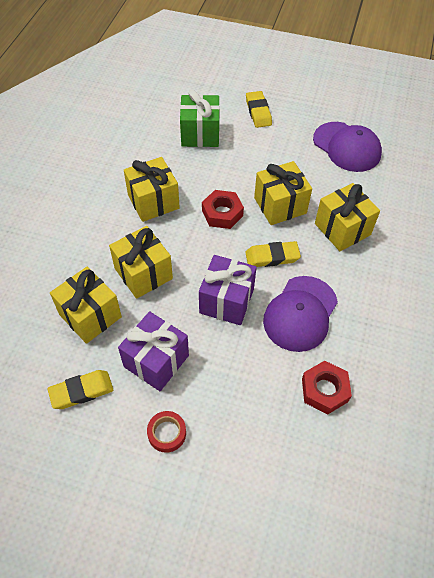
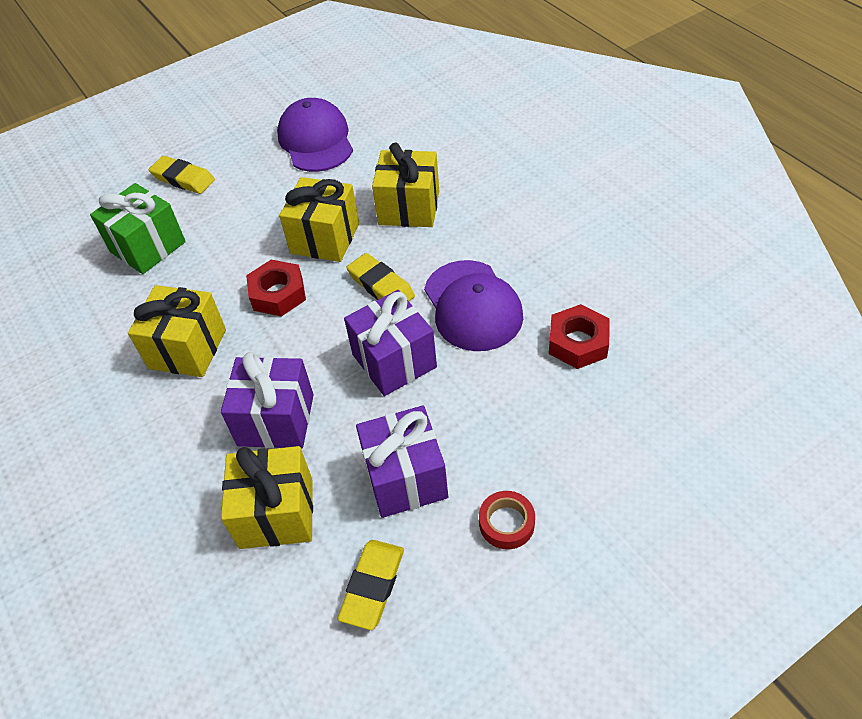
camera: 45 degrees left, 5 degrees down
(143, 273) = (276, 420): yellow gift -> purple gift
(272, 257) = (381, 286): yellow eraser -> yellow eraser turned 75 degrees counterclockwise
(347, 147) = (316, 140): purple cap -> purple cap turned 105 degrees counterclockwise

